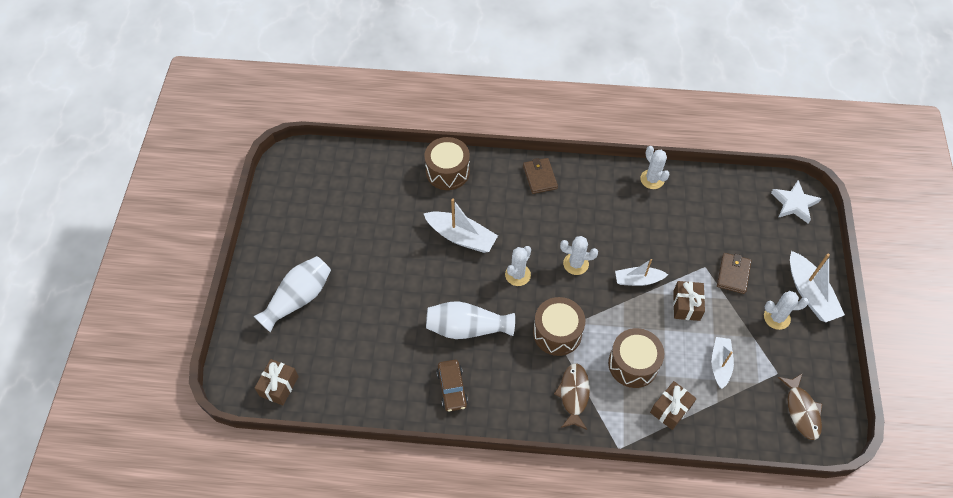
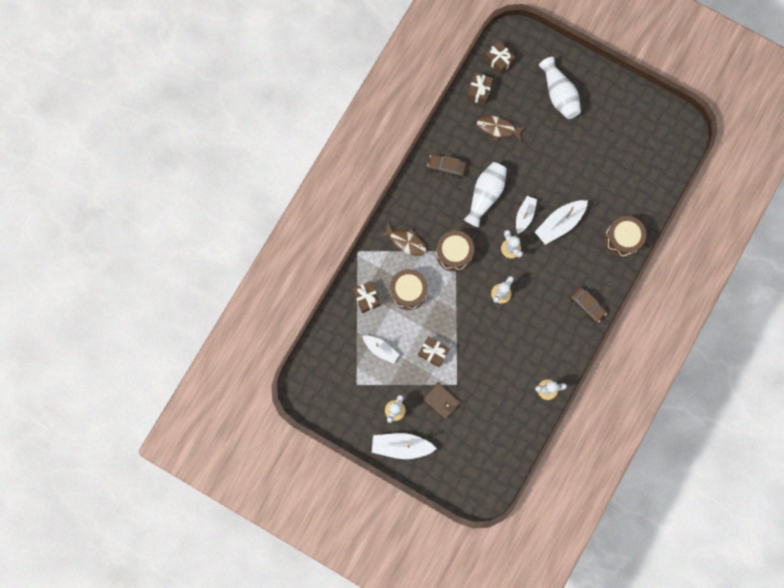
camera: 115 degrees right, 20 degrees up
(332, 392) = (479, 91): none -> brown gift
(540, 177) = (587, 305): brown wallet -> brown car
(638, 280) = (468, 330): white boat -> white boat (524, 215)
(794, 204) = (477, 485): white star -> none
(801, 410) = (325, 383): brown fish -> brown fish (498, 128)

